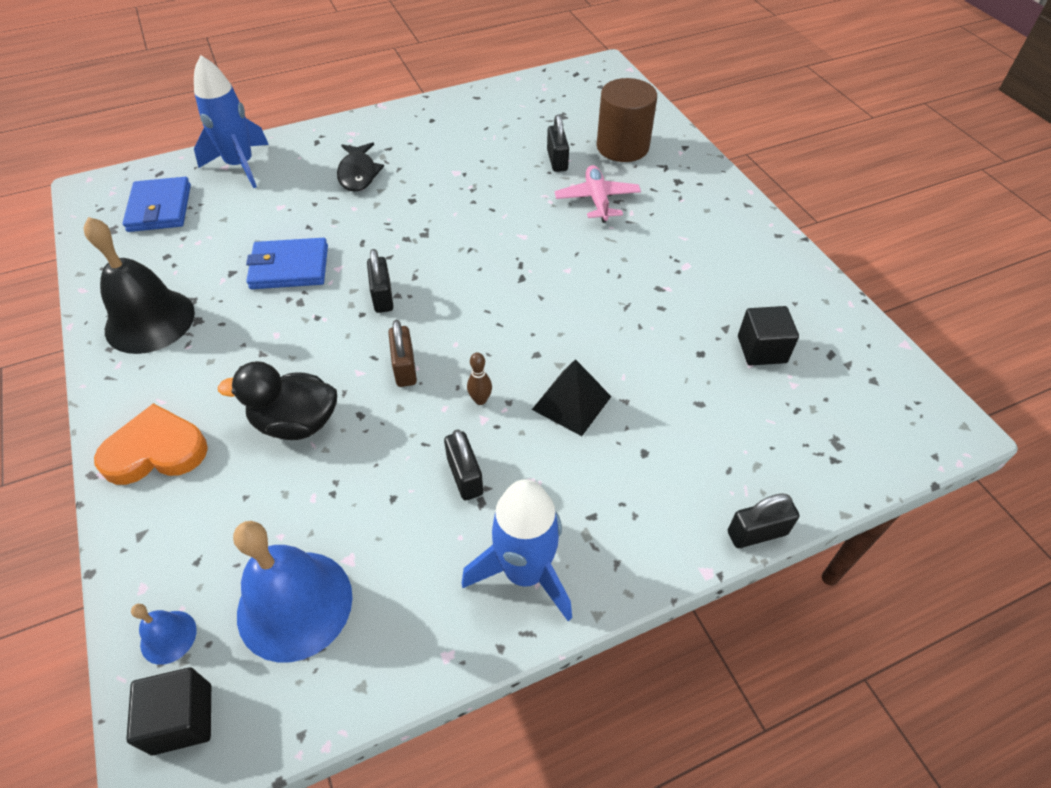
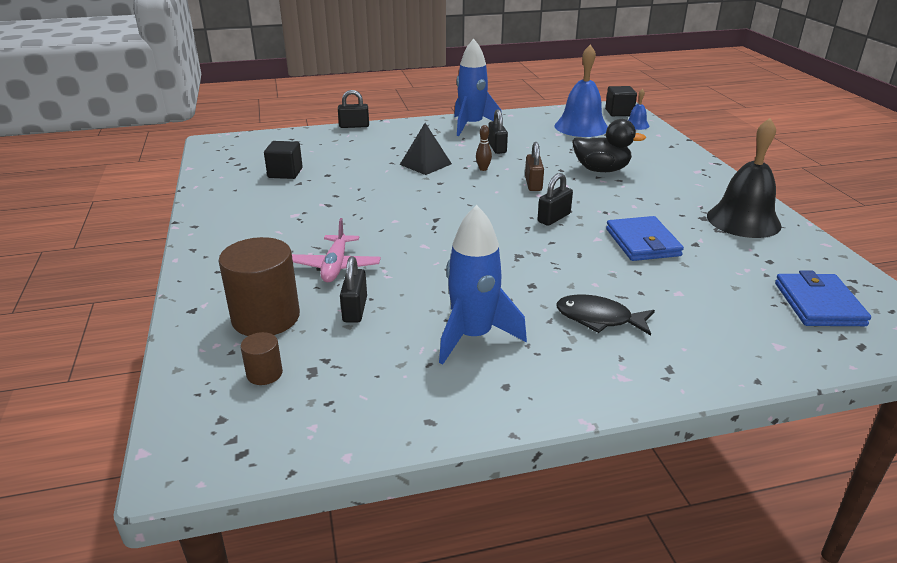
camera: 170 degrees left, 20 degrees down
(156, 451) = (685, 167): orange heart -> none
(240, 165) = (757, 344): blue rocket -> blue rocket (473, 336)
(289, 267) = (642, 242): blue wallet -> blue wallet turned 75 degrees clockwise
(358, 174) = (598, 319): black fish -> black fish turned 75 degrees counterclockwise
(382, 297) = (554, 218): black padlock -> black padlock turned 45 degrees clockwise
(593, 110) = (264, 374): none -> brown cylinder

